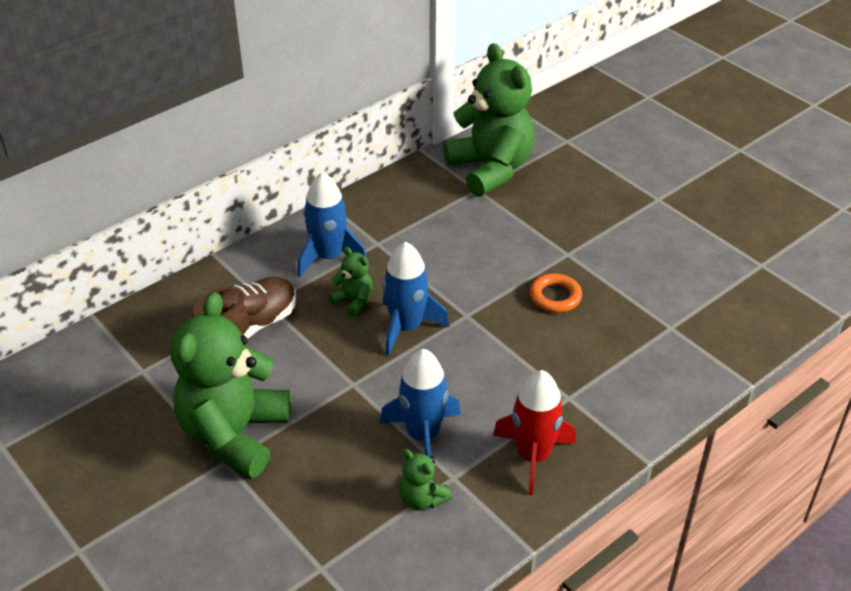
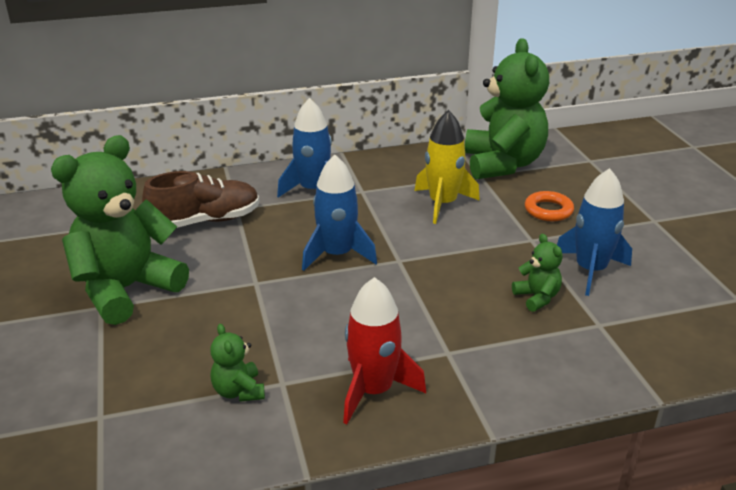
camera: 25 degrees right, 10 degrees down
(353, 301) = (307, 224): green teddy bear -> green teddy bear (537, 297)
(423, 435) = (283, 339): blue rocket -> blue rocket (590, 270)
(465, 236) = (442, 204): none -> yellow rocket
(555, 297) = (494, 268): orange ring -> orange ring (548, 210)

